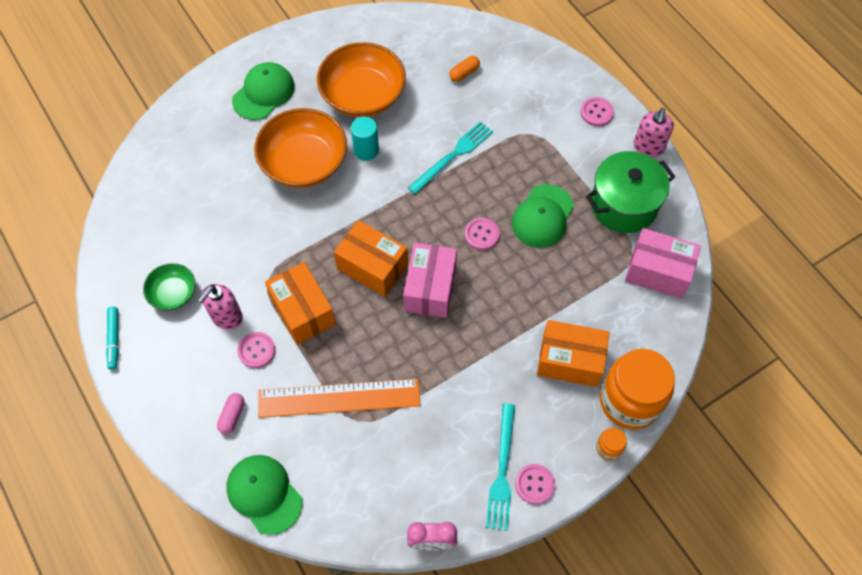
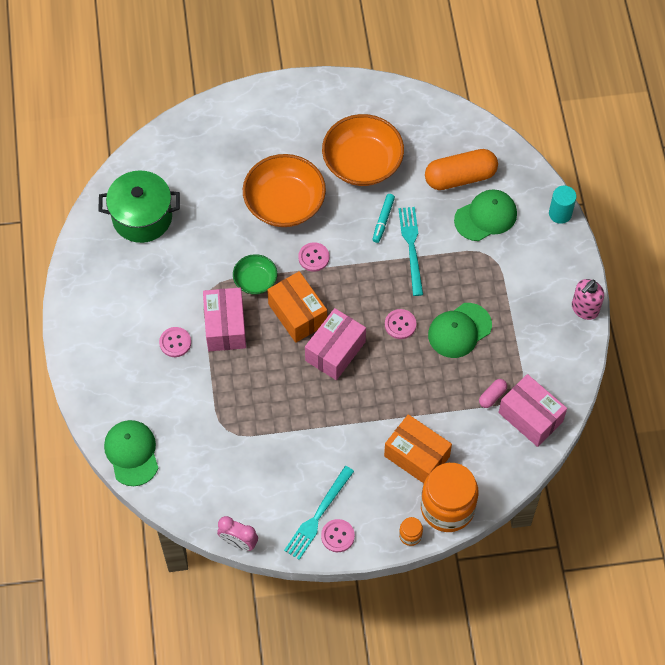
camera: 25 degrees right, 0 degrees up
(114, 339) = (71, 288): turquoise marker -> turquoise marker (383, 220)
(173, 293) = (131, 270): green bowl -> green bowl (255, 280)
(226, 317) = (164, 306): pink soap dispenser -> none
(232, 416) = (134, 385): pink capsule -> pink capsule (492, 396)
(263, 93) = (280, 127): green cap -> green cap (486, 216)
(303, 311) = (225, 326): orange box -> pink box
(339, 398) = (221, 406): orange ruler -> none
(366, 150) = (341, 213): turquoise cylinder -> turquoise cylinder (560, 213)
(453, 156) = (411, 247): turquoise fork -> turquoise fork turned 75 degrees counterclockwise
(464, 73) = (460, 177): orange capsule -> orange capsule, size x2.21
(596, 112) = (557, 259): pink button -> pink button (313, 257)
(623, 205) = (534, 349): green pot -> green pot (142, 217)

